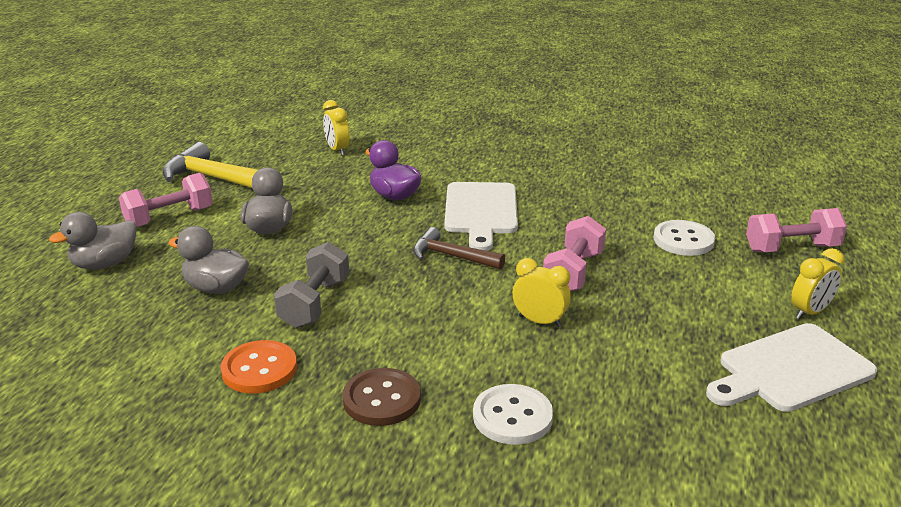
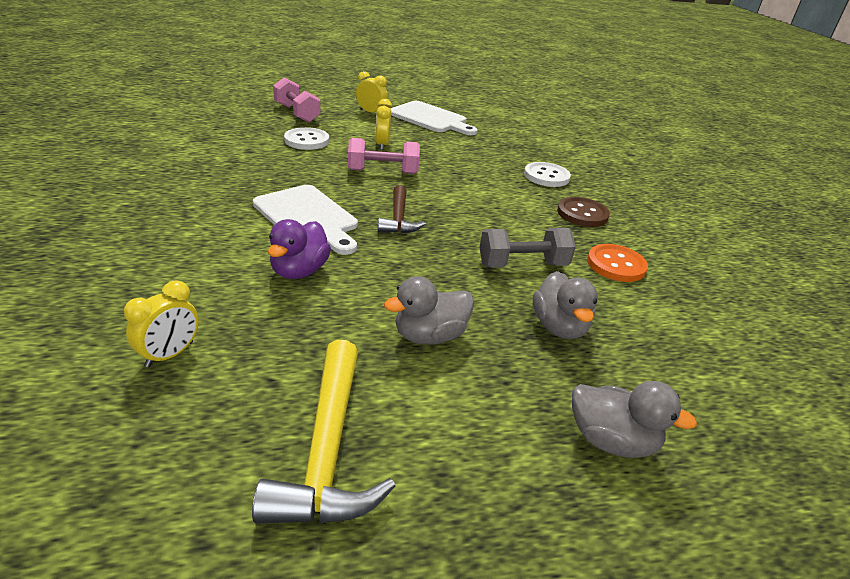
camera: 120 degrees left, 5 degrees up
(169, 218) = (471, 441): pink dumbbell -> none
(481, 212) = (308, 217): white cutting board -> white cutting board turned 75 degrees clockwise
(539, 321) = (452, 177): yellow clock -> yellow clock (382, 145)

